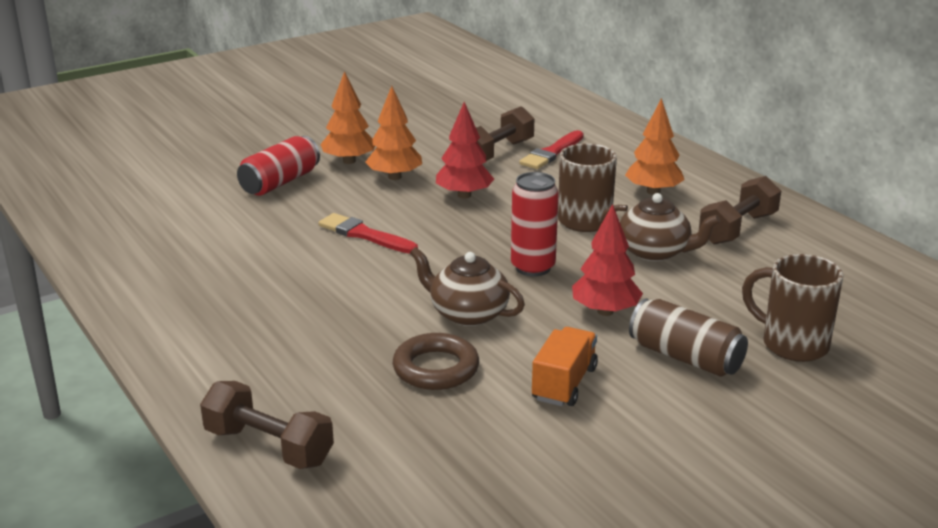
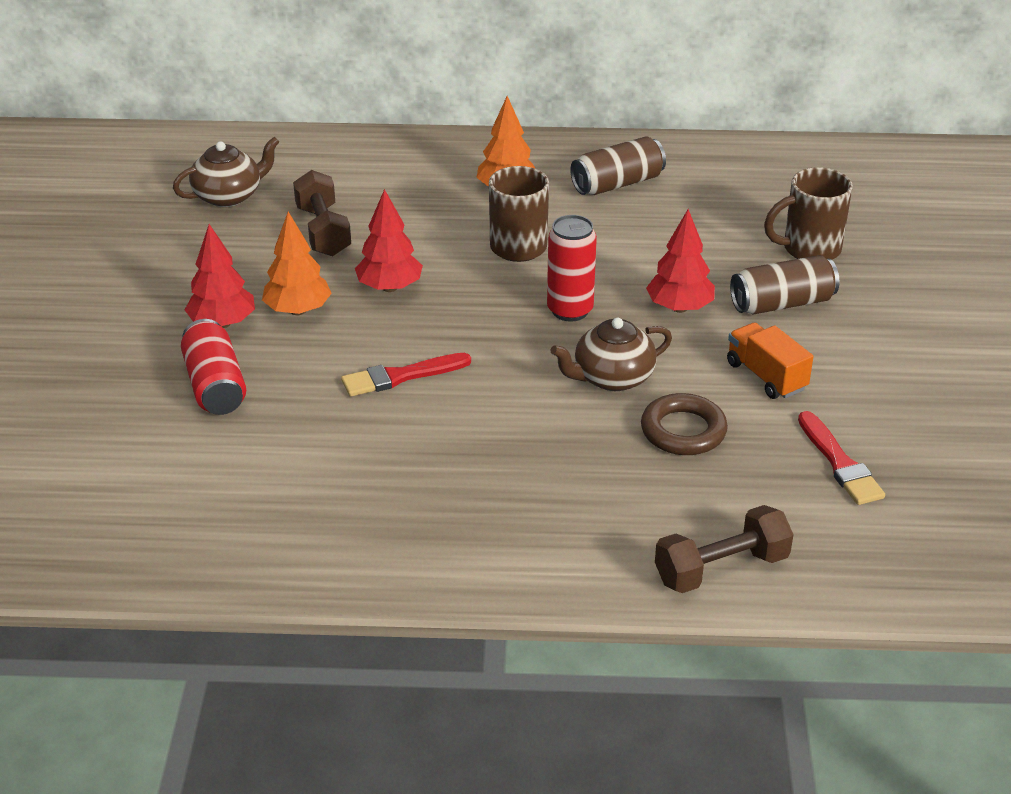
camera: 55 degrees left, 10 degrees up
(349, 161) = (222, 323): orange tree -> red tree
(551, 153) = (364, 203): red brush -> red brush (840, 463)
(654, 252) = (611, 240): brown teapot -> brown teapot (229, 196)
(738, 229) = (617, 184): brown dumbbell -> brown can

